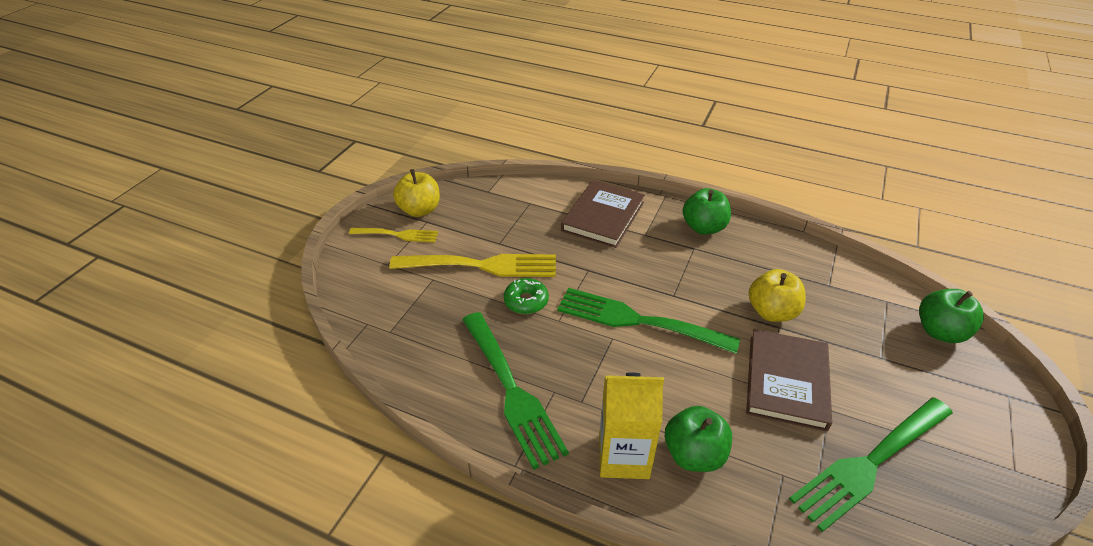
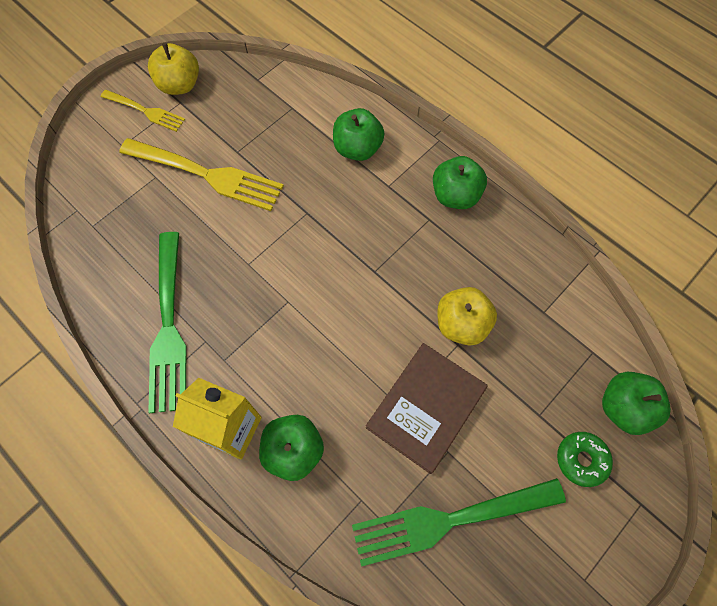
camera: 20 degrees right, 25 degrees up
(526, 301) = (229, 231): green donut -> green donut (581, 460)
(603, 216) = (357, 148): brown book -> green apple
(638, 321) = (323, 290): green fork -> none

